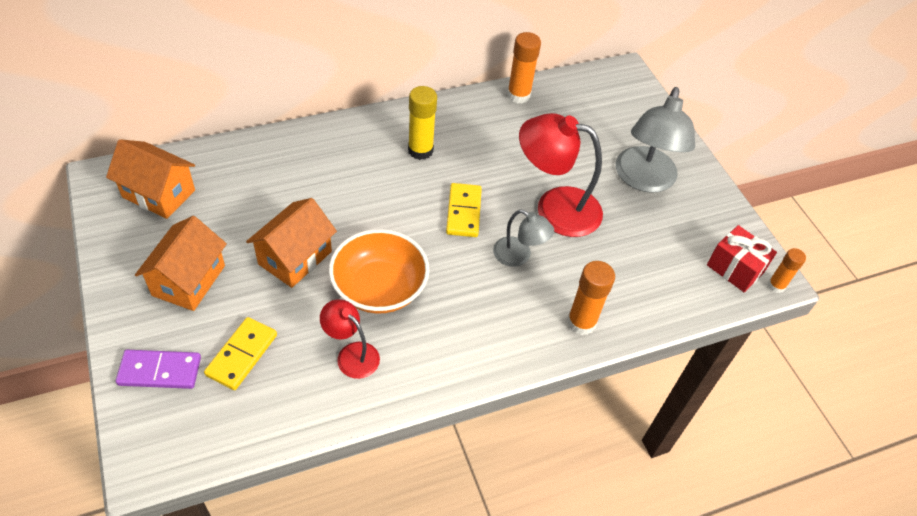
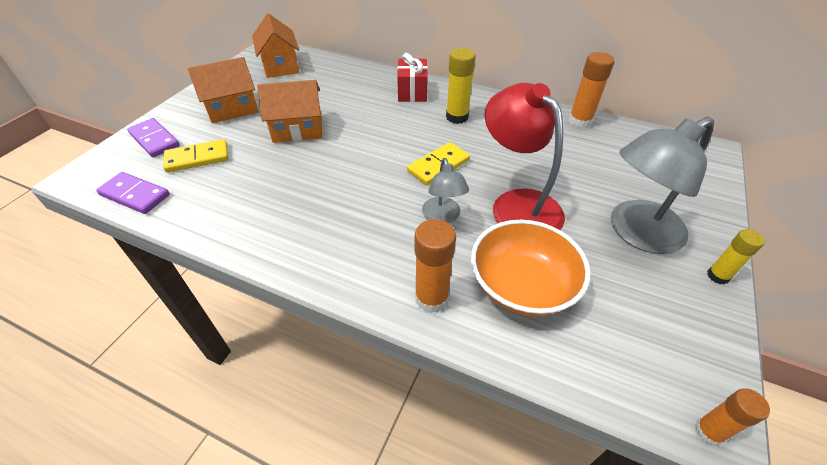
camera: 50 degrees right, 5 degrees down
(240, 432) = (135, 195): none -> purple domino
(351, 354) = (248, 198): red lamp -> none
(379, 288) = (319, 174): orange bowl -> orange bowl (522, 285)
(709, 181) = (718, 276): none -> yellow glue stick
(735, 269) = (664, 373): red gift -> red gift (412, 92)

